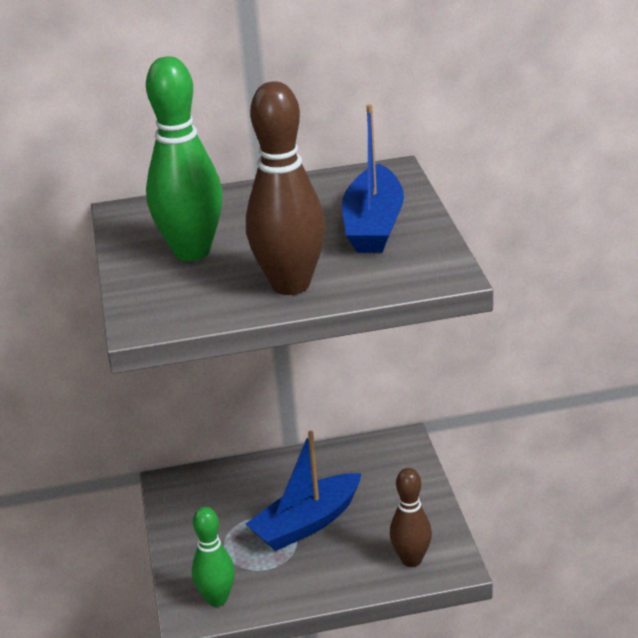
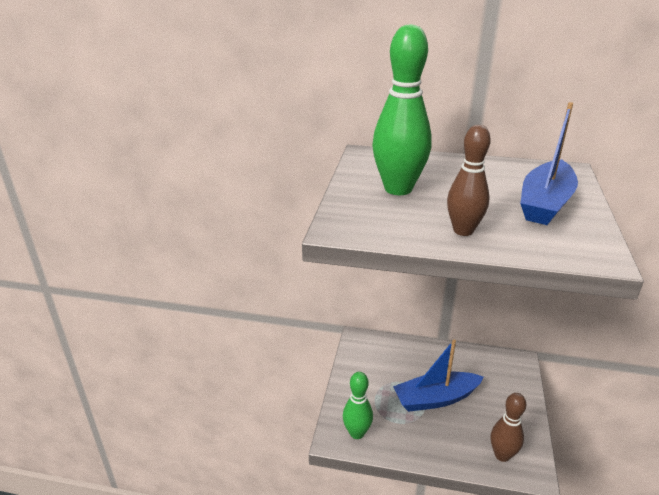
camera: 20 degrees right, 0 degrees up
(291, 285) = (463, 231): brown bowling pin -> brown bowling pin, size x0.62

